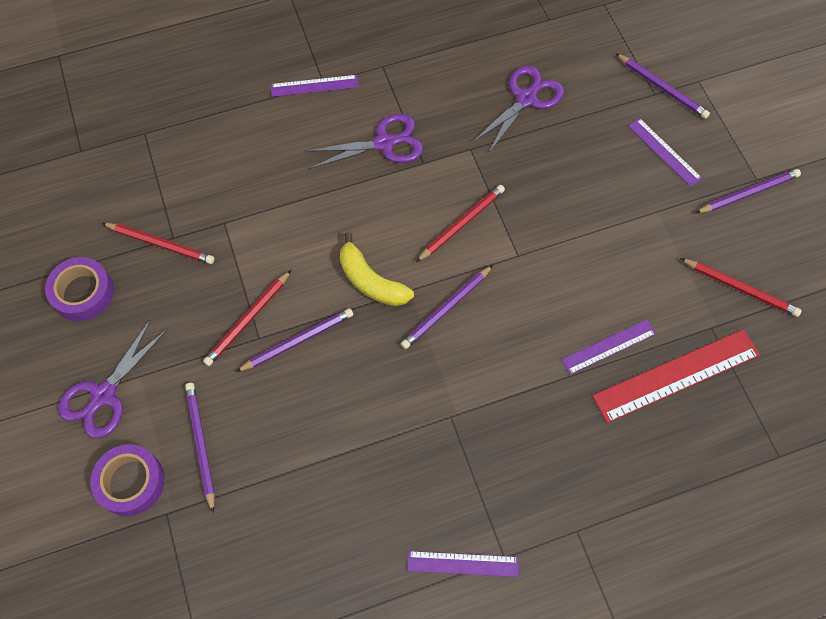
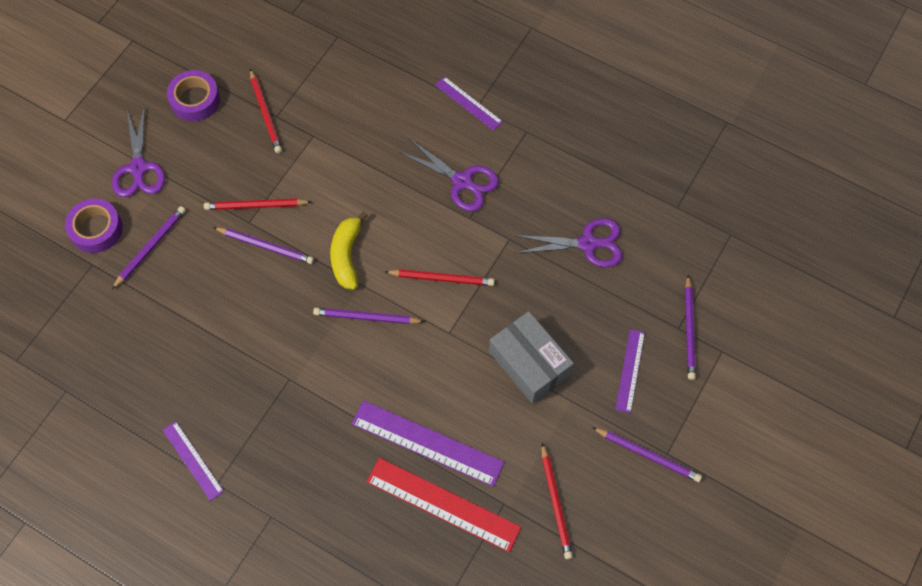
camera: 50 degrees right, 0 degrees up
(104, 395) = (138, 168): purple scissors -> purple scissors turned 90 degrees counterclockwise
(598, 216) = (529, 363): none -> grey box
(608, 347) = (427, 443): purple ruler -> purple ruler, size x1.73

